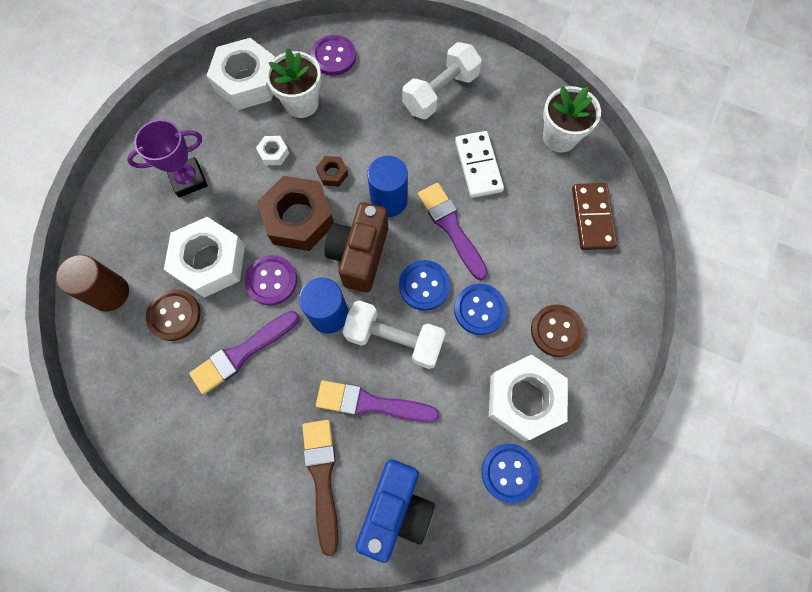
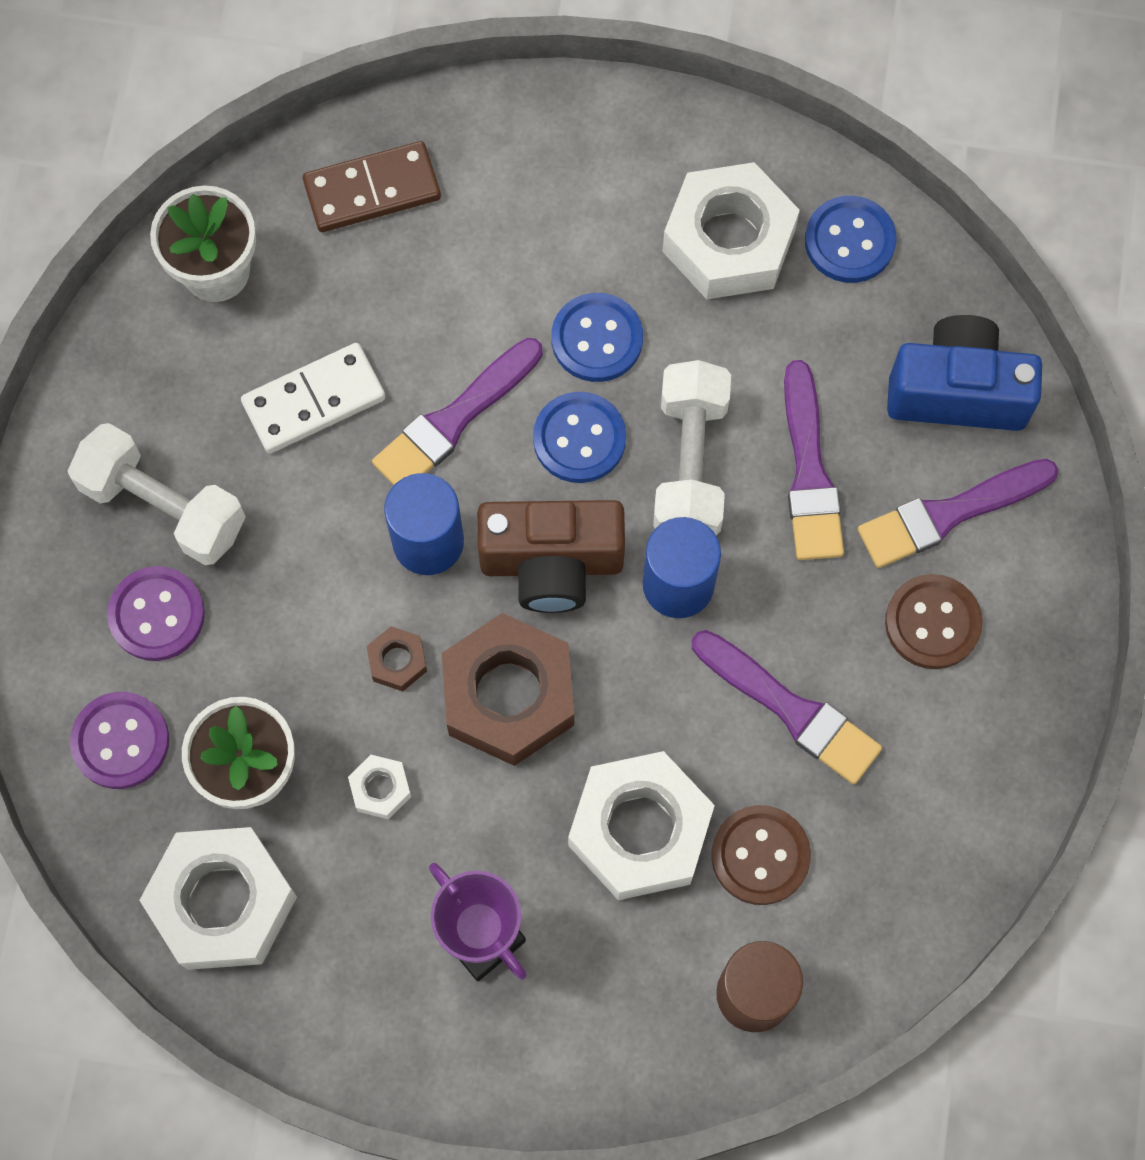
camera: 105 degrees left, 0 degrees up
(271, 281) = (645, 704): purple button -> purple button (157, 615)
(322, 478) = (949, 514): brown brush -> purple brush
(556, 331) = (599, 213): brown button -> brown button (932, 623)

